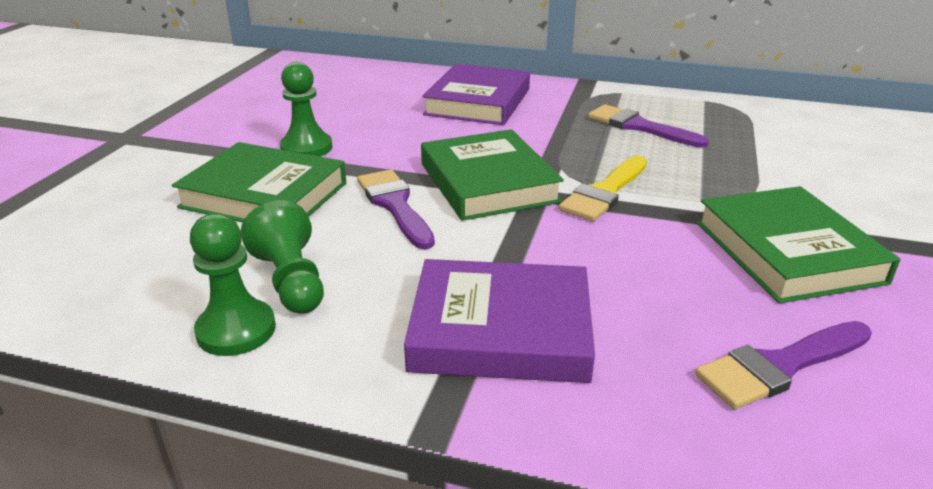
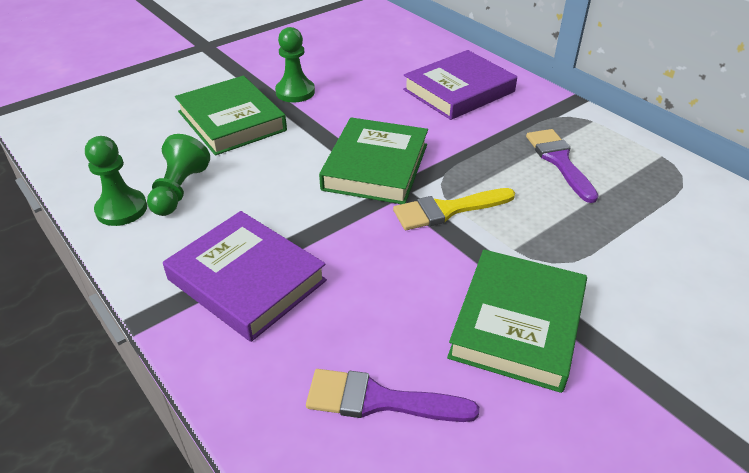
camera: 35 degrees right, 10 degrees up
(395, 205) = (295, 160): purple brush -> none

